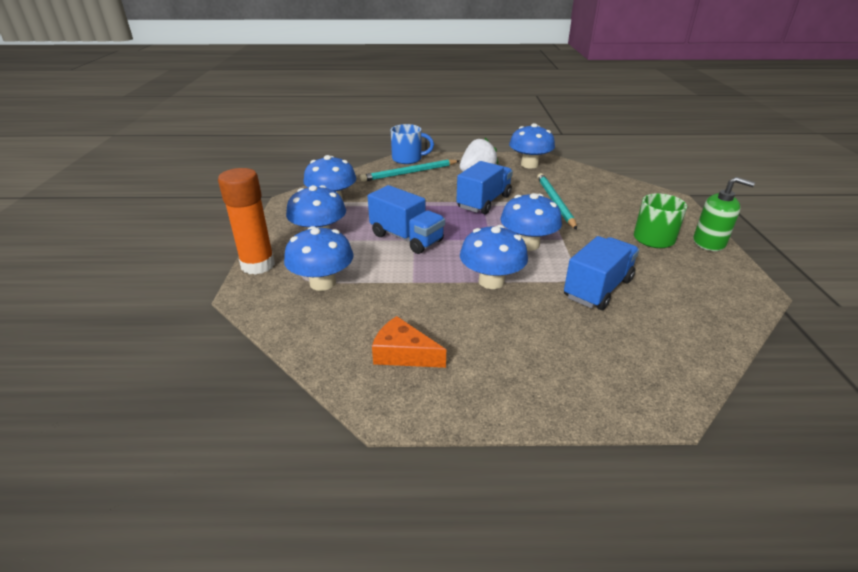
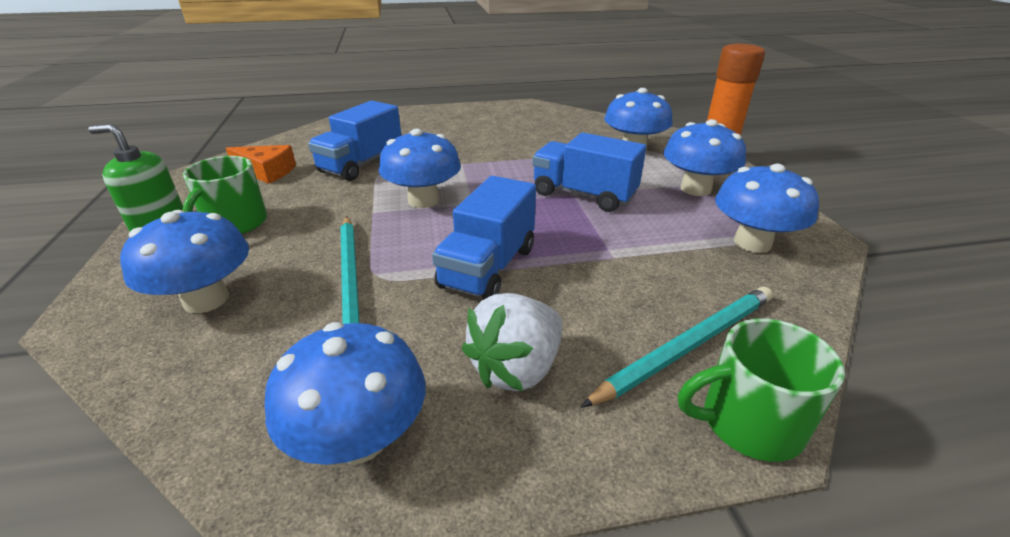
camera: 170 degrees right, 0 degrees up
(403, 353) = (531, 121): orange cheese -> orange cheese (267, 172)
(408, 159) = (748, 423): blue mug -> green mug
(491, 281) = (470, 162): blue mushroom -> blue mushroom (206, 299)

